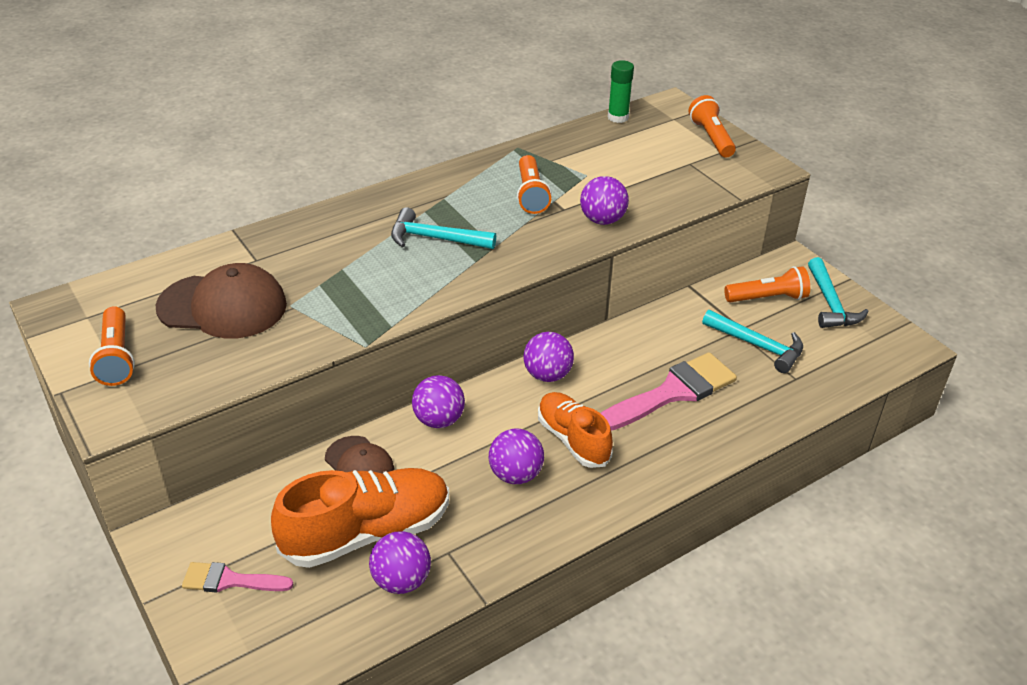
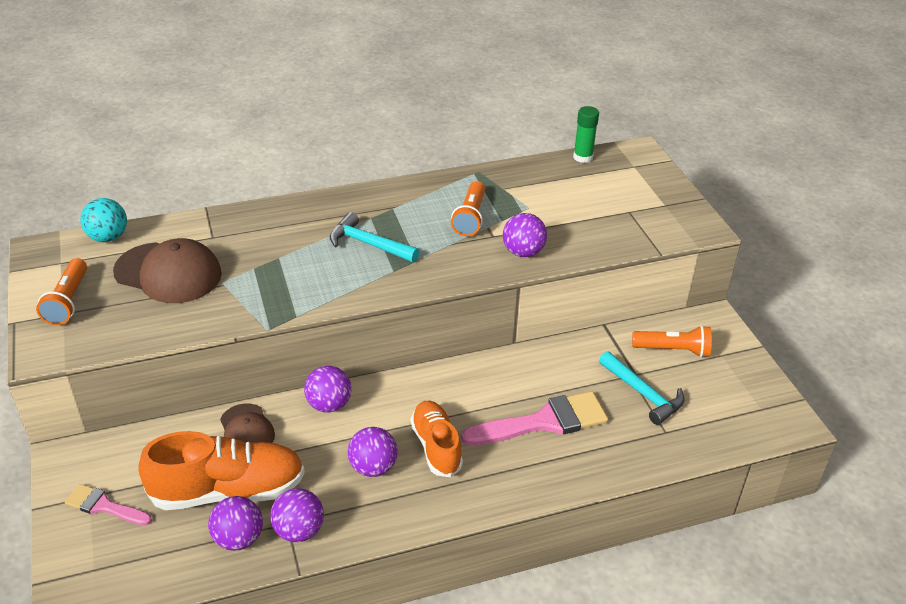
camera: 15 degrees right, 0 degrees up
(132, 280) = (108, 237): none -> turquoise ball
(547, 375) = (439, 383): purple ball -> purple ball (299, 531)
(711, 138) = (661, 190): orange flashlight -> none
(830, 303) = (732, 366): turquoise hammer -> none

